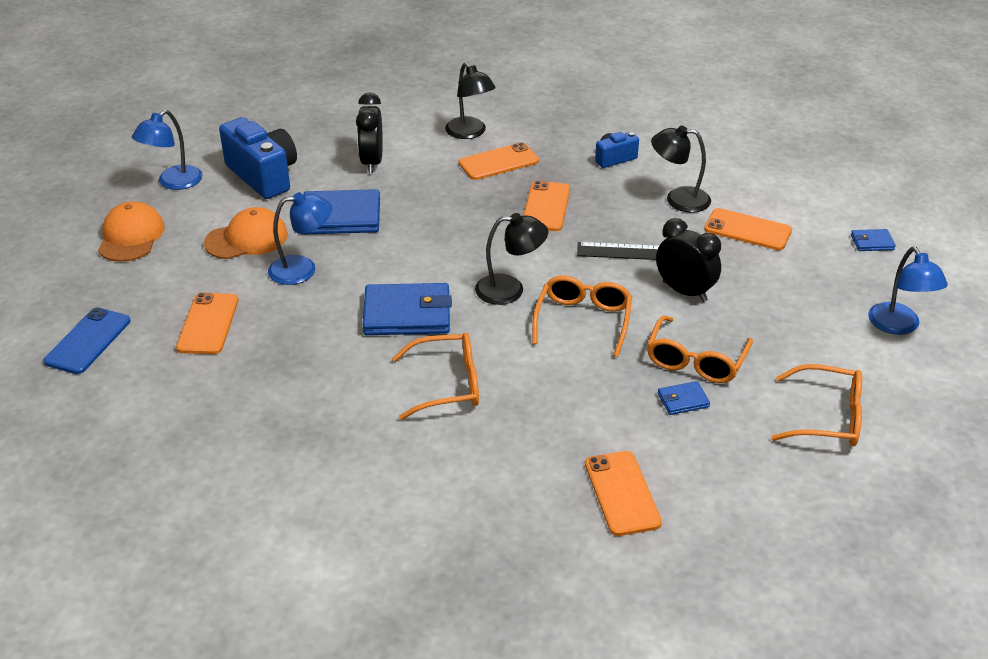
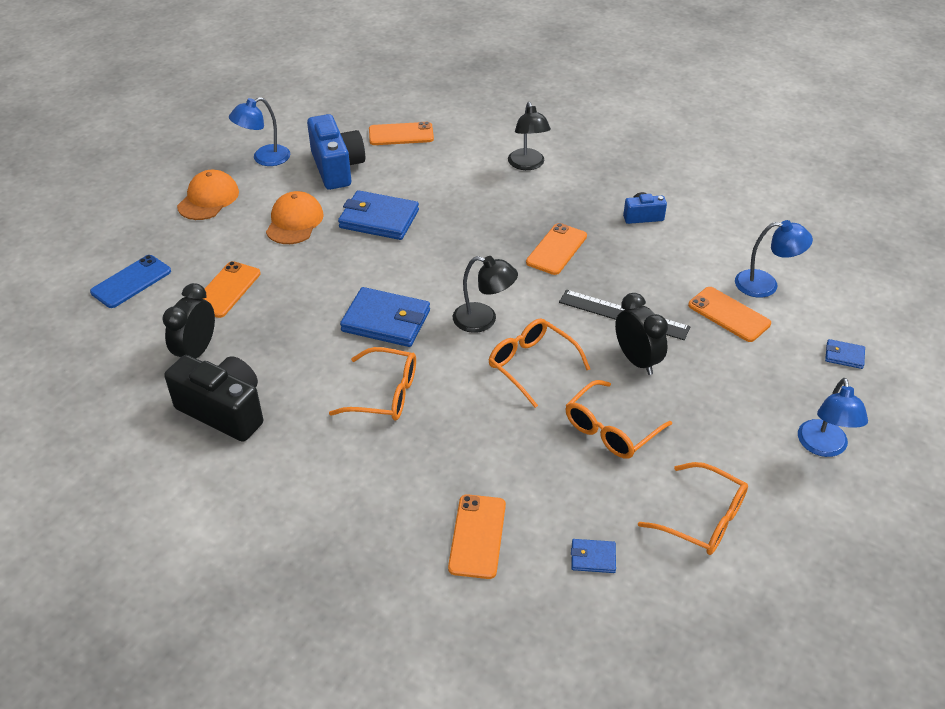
camera: 20 degrees right, 5 degrees up
(247, 239) = (294, 222): orange cap -> orange cap turned 75 degrees counterclockwise
(278, 445) = (224, 411): none -> black camera
(302, 269) = (324, 259): blue lamp -> blue lamp (765, 284)
(372, 162) = (430, 175): black clock -> black clock (196, 351)
(498, 162) = (537, 198): orange phone -> orange phone (401, 134)
(583, 320) = (531, 365): orange glasses -> orange glasses turned 75 degrees counterclockwise
(678, 199) = (680, 269): black lamp -> none
(683, 400) = (578, 464): blue wallet -> blue wallet (593, 557)

